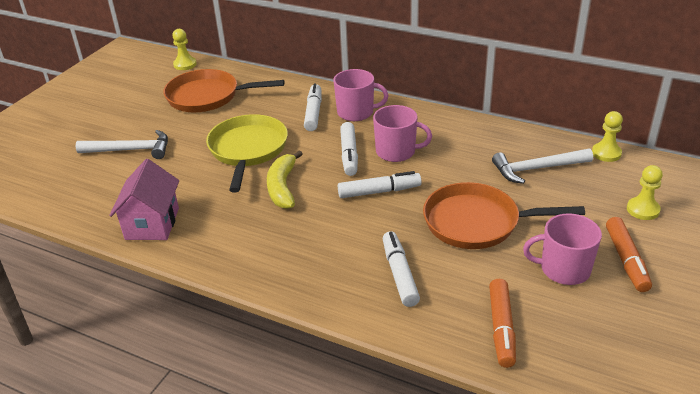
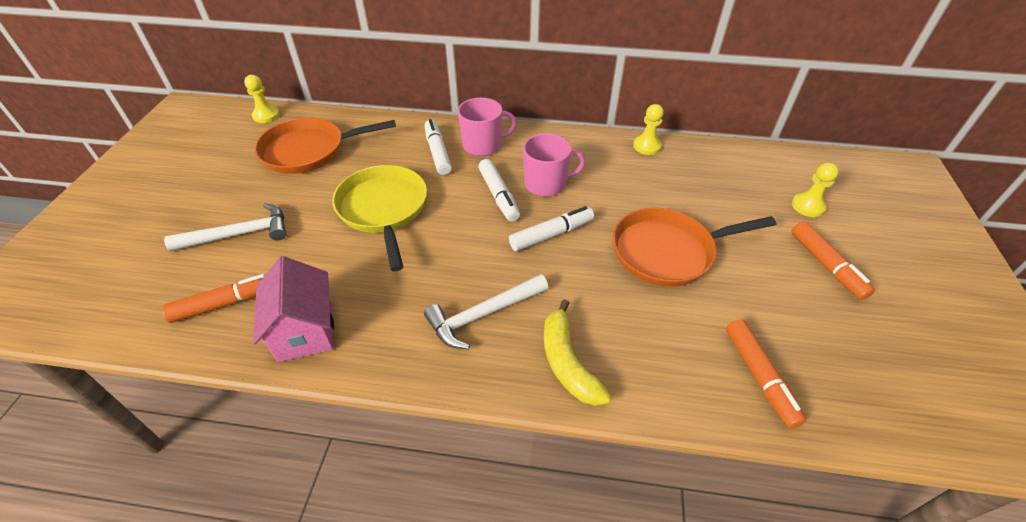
camera: 20 degrees left, 10 degrees up
(104, 195) = (226, 303): none -> orange marker
(283, 187) = (444, 249): yellow banana -> yellow banana (567, 362)
(399, 274) = (622, 333): white marker -> none
(537, 169) = (691, 179): white hammer -> white hammer (483, 315)
(563, 269) = (777, 289): pink mug -> none
(606, 153) = (742, 152): yellow pawn -> yellow pawn (647, 146)

